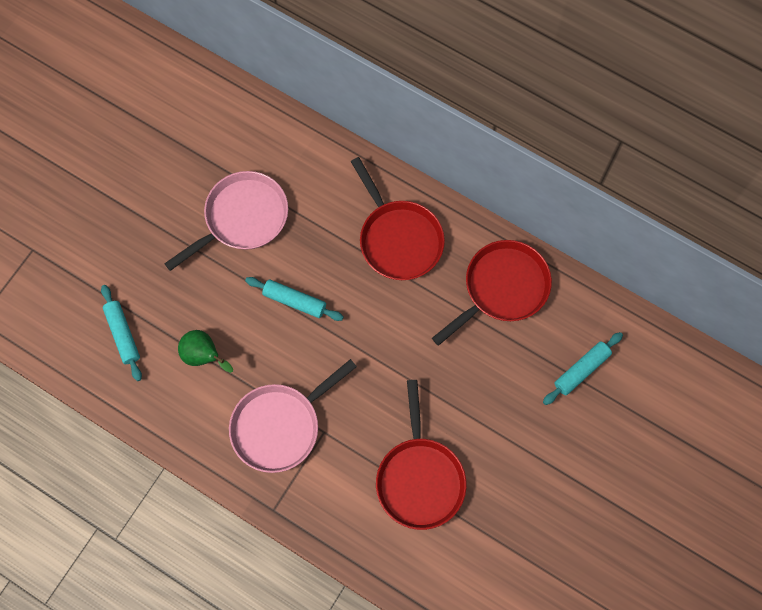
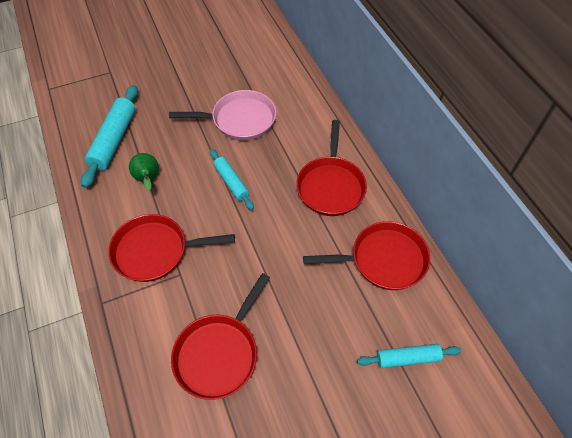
camera: 35 degrees right, 15 degrees down
(123, 334) = (114, 140): turquoise rolling pin -> turquoise rolling pin, size x1.64
(280, 426) = (155, 251): pink pan -> red pan

